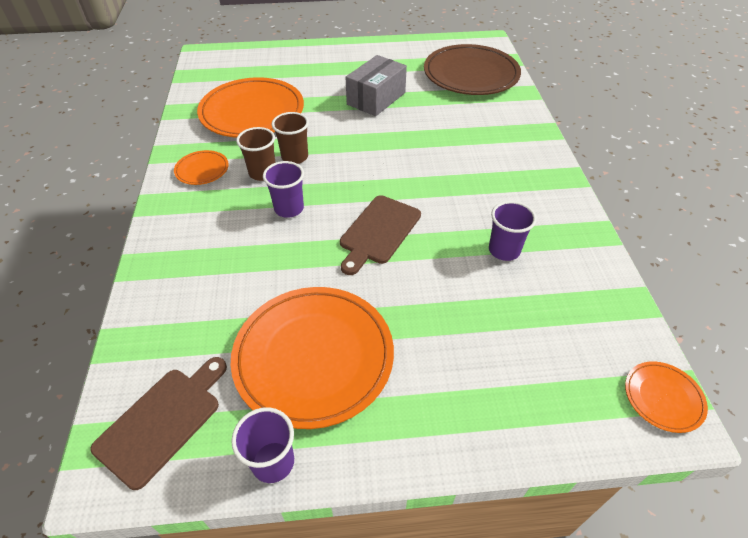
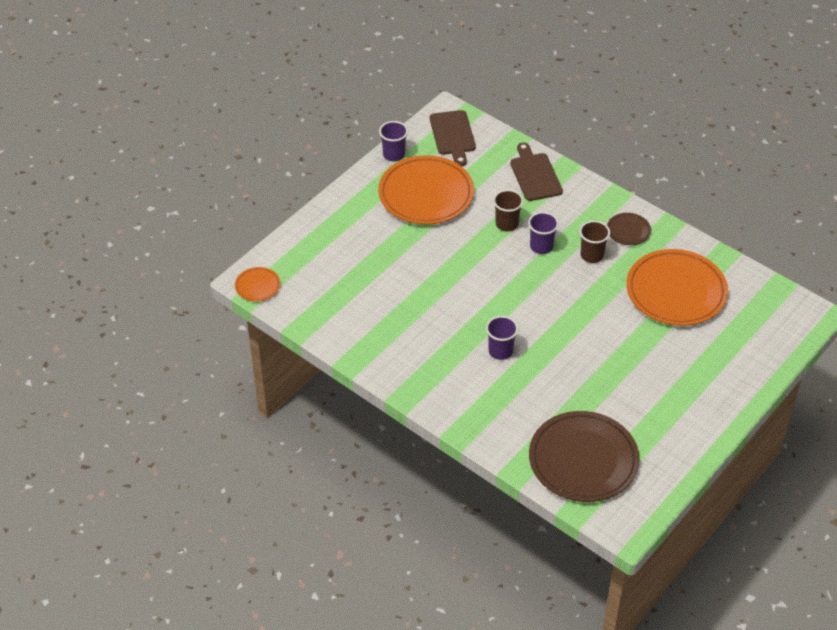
camera: 135 degrees right, 0 degrees up
(202, 170) = (628, 231): orange plate -> brown plate
(295, 157) = (591, 280): brown cup -> brown cup (506, 224)
(376, 98) = (616, 371): grey box -> none
(379, 232) = (474, 270): brown cutting board -> brown cutting board (535, 175)
(504, 250) = (395, 309): purple cup -> purple cup (500, 351)

